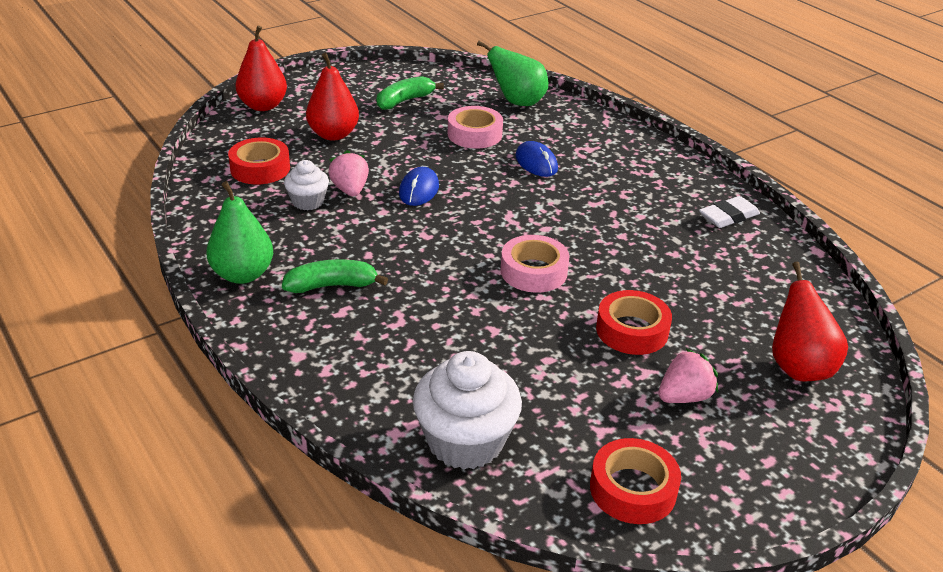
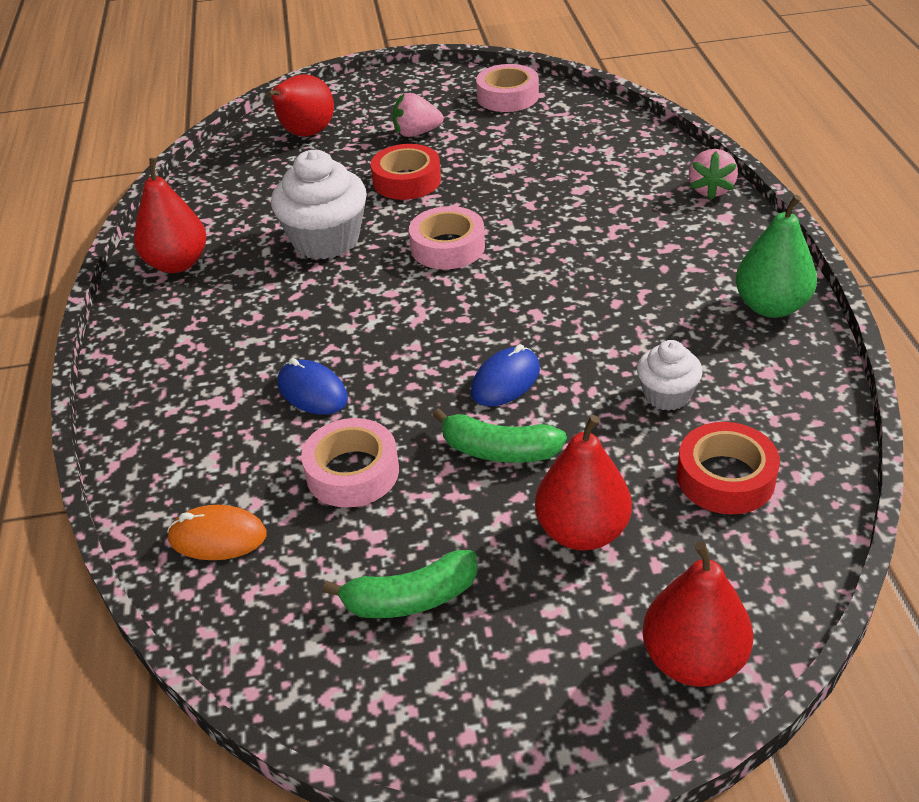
camera: 150 degrees left, 5 degrees up
(332, 285) = (671, 274): green banana -> green banana (498, 450)
(350, 190) = (600, 402): pink strawberry -> pink strawberry (710, 190)
(465, 441) = (606, 137): white cupcake -> white cupcake (326, 240)
(517, 102) = (217, 537): green pear -> orange mouse
(536, 163) = (312, 391): blue mouse -> blue mouse turned 45 degrees counterclockwise
(633, 489) = (507, 97): red tape -> pink tape
(728, 216) = (177, 264): white eraser -> red pear

